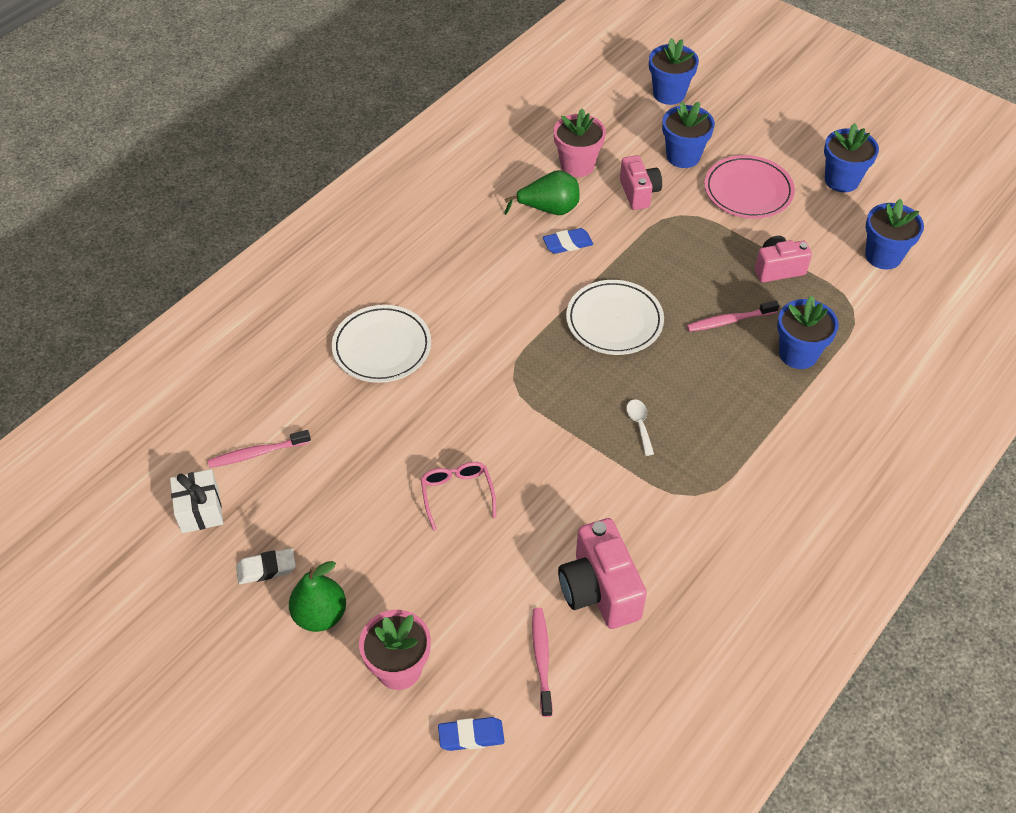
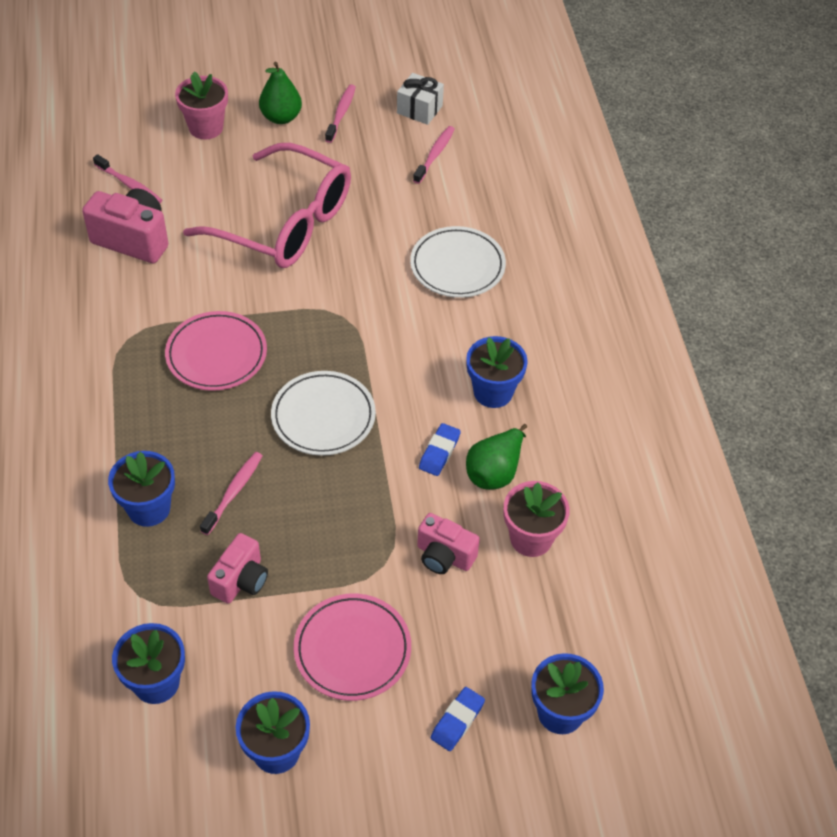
camera: 130 degrees right, 0 degrees up
(266, 569) = (341, 114): white eraser -> pink toothbrush
(457, 494) = (285, 223): pink glasses -> pink glasses, size x2.42
(471, 736) = (130, 130): blue eraser -> blue eraser (457, 721)
(639, 424) = (216, 354): white spoon -> pink plate
(683, 156) = (455, 637): blue flower pot -> blue flower pot (493, 392)

